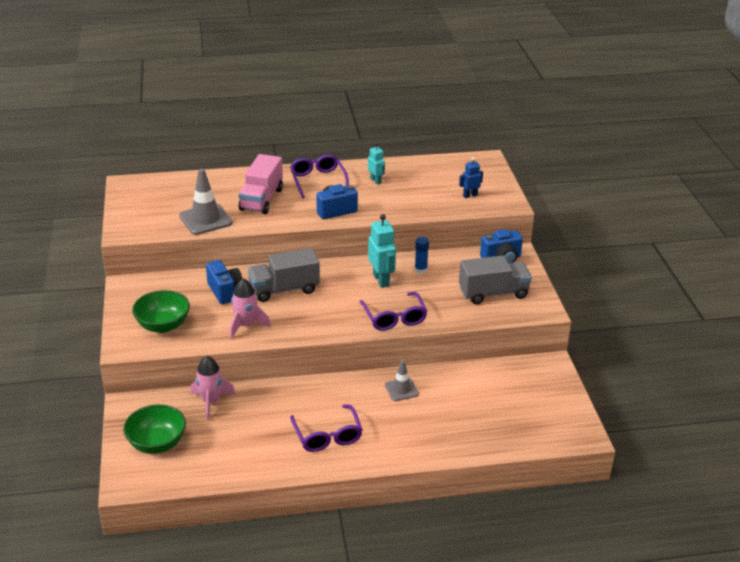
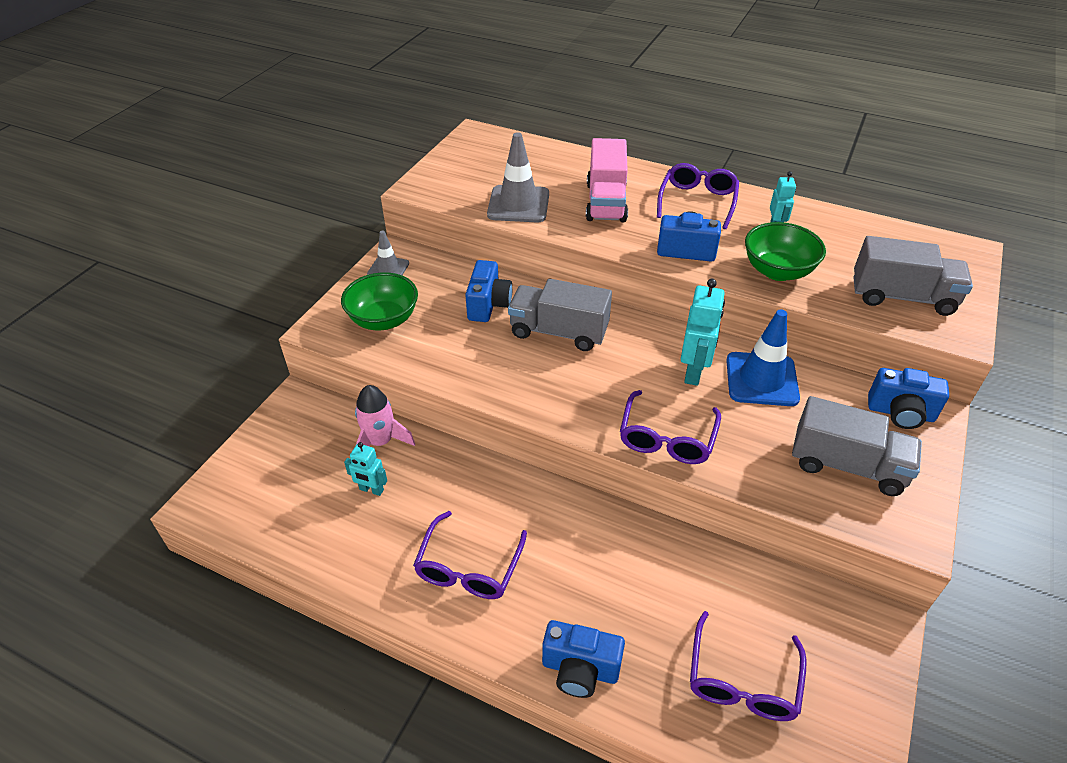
camera: 35 degrees right, 10 degrees up
(157, 444) = (278, 468): green bowl -> green bowl (777, 271)
(231, 427) = (371, 490): none -> turquoise robot
(246, 325) = (471, 362): pink rocket -> none
(261, 199) = (606, 202): pink truck -> pink truck turned 45 degrees counterclockwise
(401, 389) = (620, 547): grey traffic cone -> grey traffic cone (388, 269)
(420, 270) = (761, 379): blue glue stick -> blue traffic cone
(426, 449) = (580, 669): none -> blue camera
(470, 195) = (902, 297): blue robot -> grey truck
(505, 416) = (742, 680): none -> purple glasses

